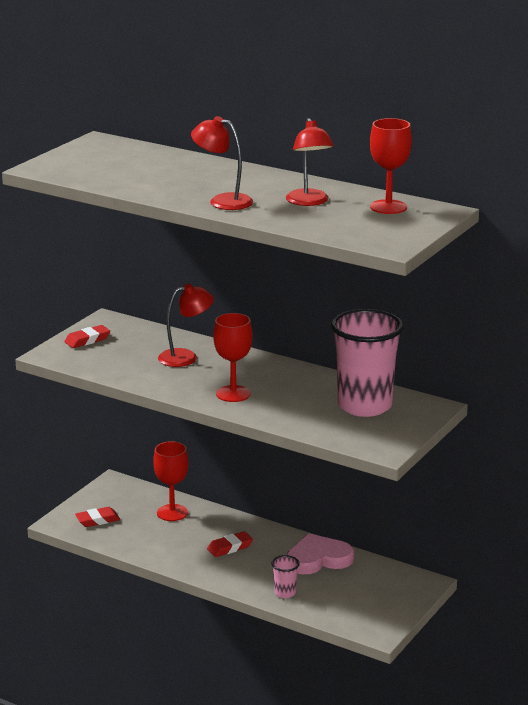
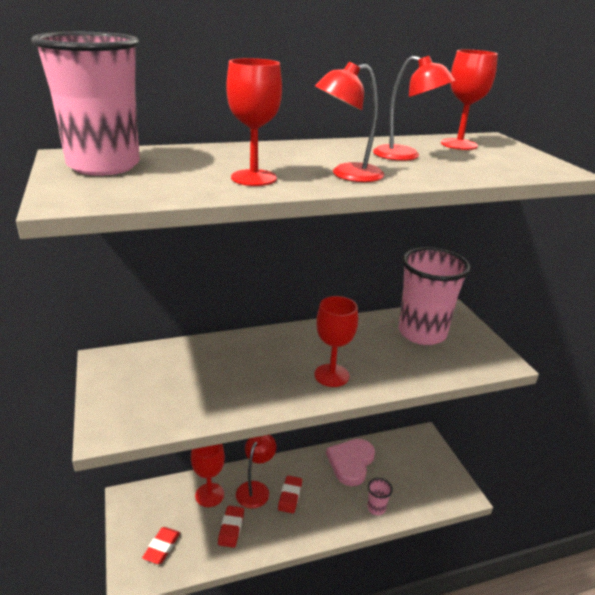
camera: 50 degrees left, 5 degrees up
(87, 340) = (119, 392): red eraser -> red eraser (231, 528)
(100, 153) = (104, 166): none -> pink cup
(161, 185) = (254, 178): none -> red goblet
(186, 357) = (235, 361): red lamp -> red lamp (255, 489)

